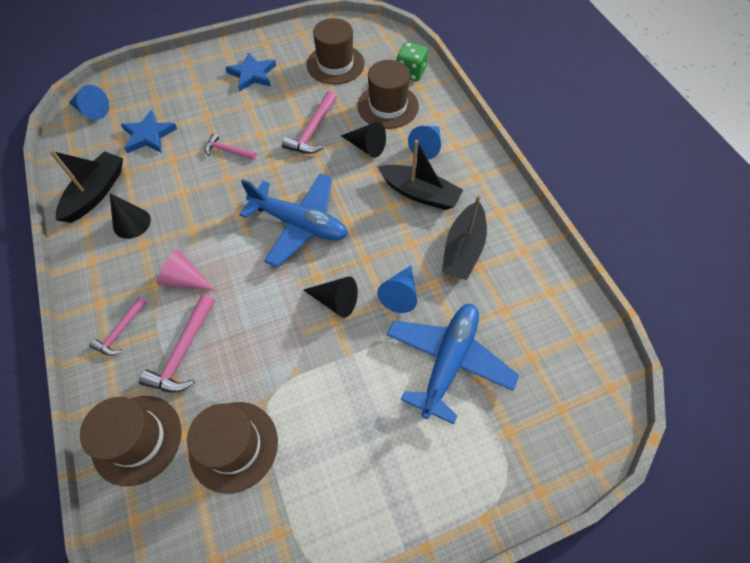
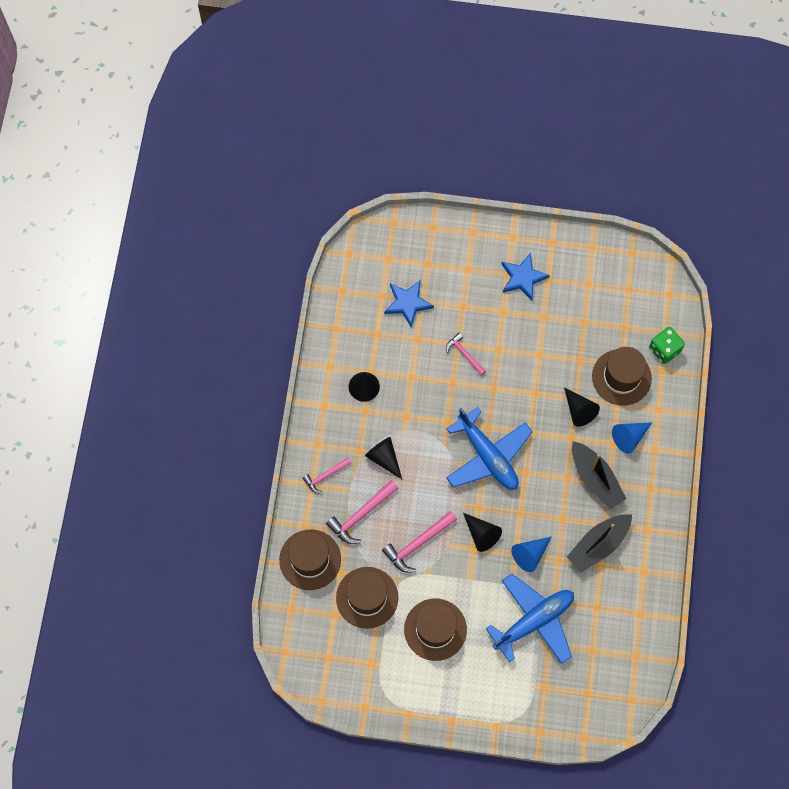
camera: 30 degrees right, 10 degrees up
(92, 111) = (371, 250): blue cone -> none
(96, 193) = (347, 343): black boat -> none
(185, 279) = (384, 458): pink cone -> black cone
(313, 131) = (543, 370): pink hammer -> pink hammer (418, 544)
(335, 64) = (602, 304): brown hat -> brown hat (435, 629)

